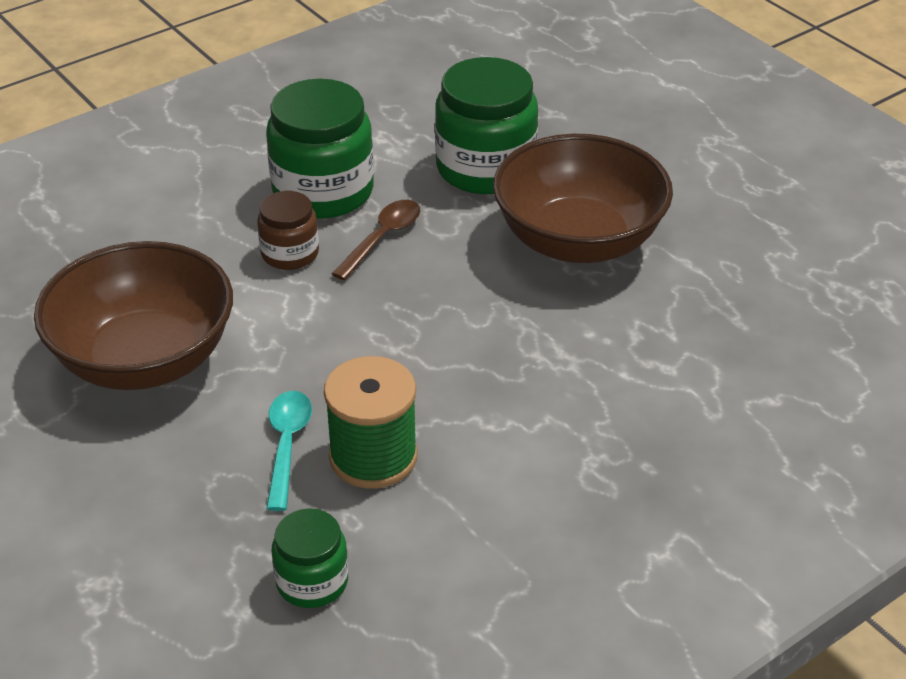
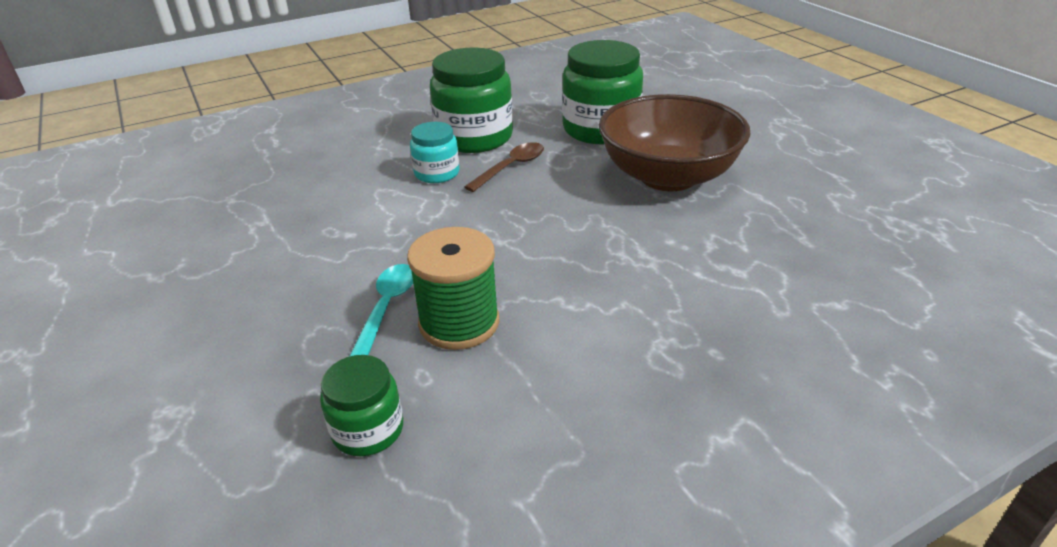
camera: 10 degrees right, 5 degrees down
(144, 359) = (297, 235): brown bowl -> none
(290, 253) = (437, 173): brown jar -> turquoise jar

